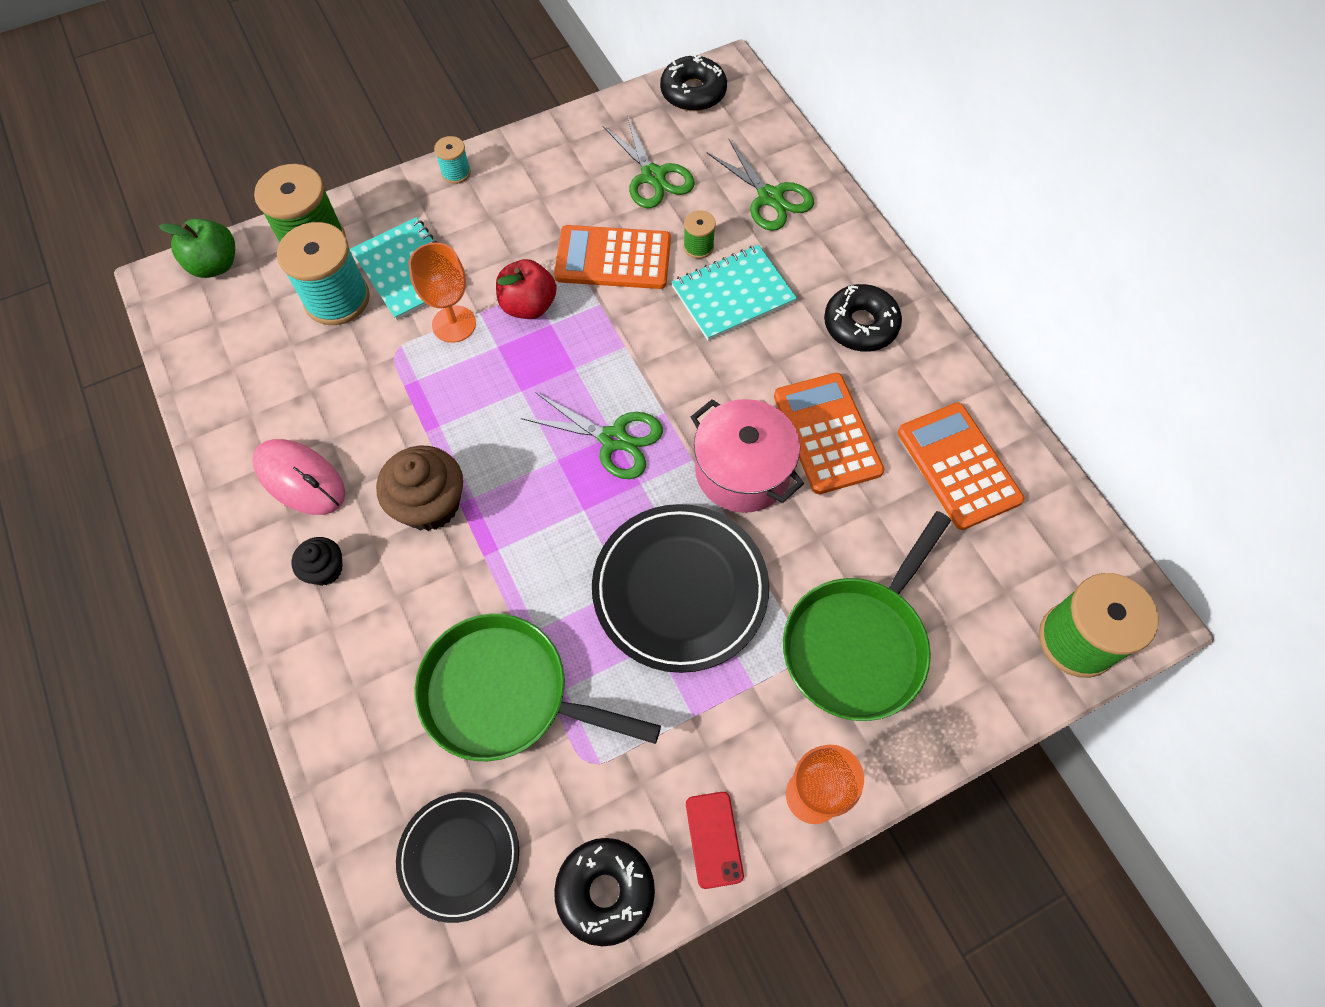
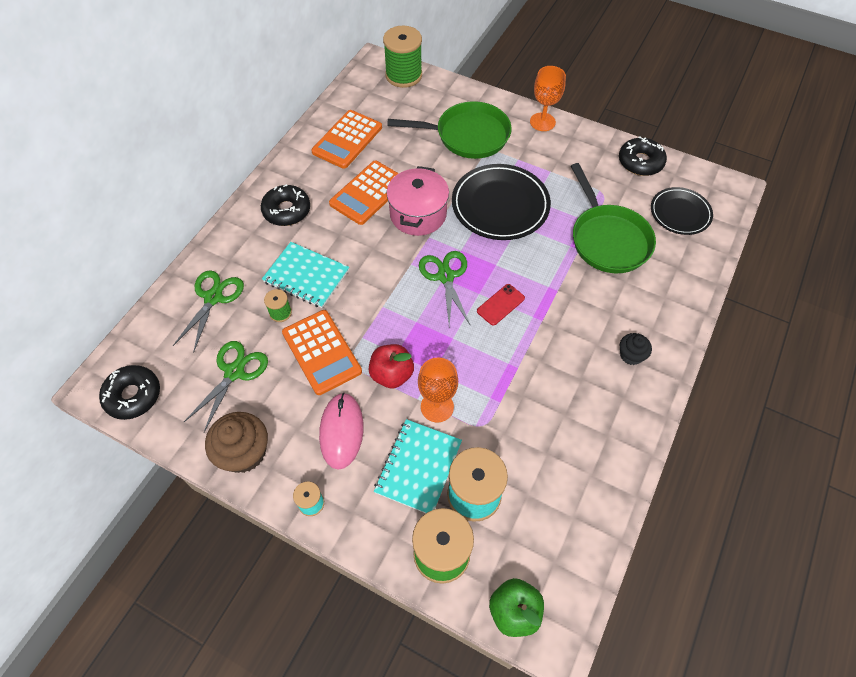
camera: 125 degrees left, 5 degrees down
(300, 479) = (600, 410): pink mouse -> pink mouse (341, 431)
(430, 504) = (554, 334): brown cupcake -> brown cupcake (244, 452)
(714, 839) = (588, 141): red phone -> red phone (500, 304)

